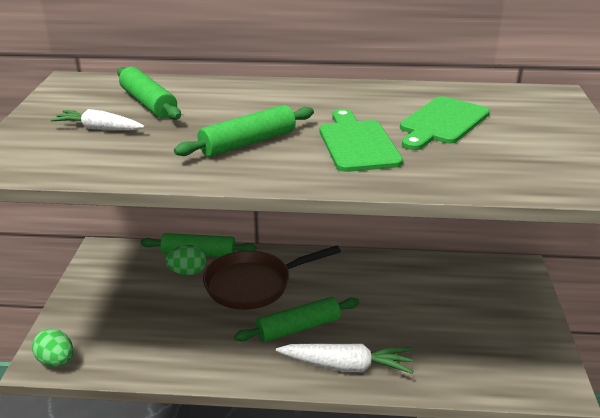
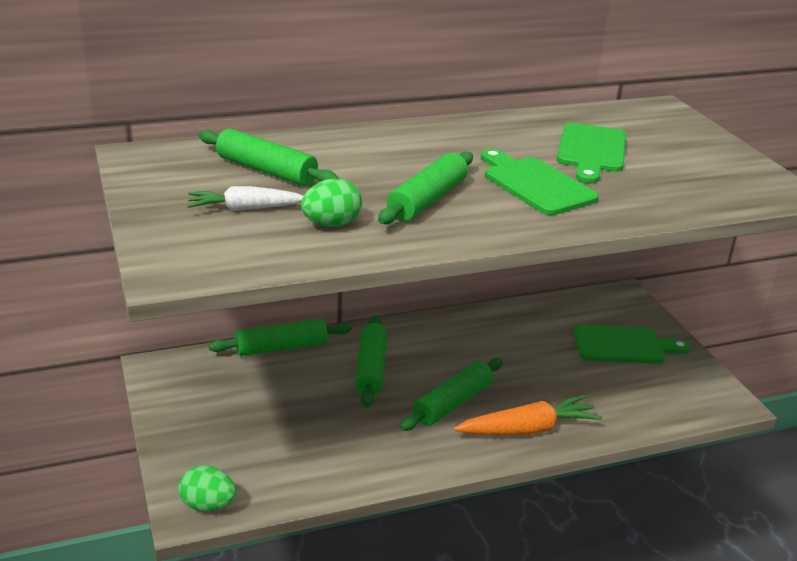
camera: 25 degrees left, 0 degrees up
(187, 272) = (285, 371): green egg -> green egg (331, 224)
(253, 285) = (371, 369): brown pan -> green rolling pin
(347, 366) = (528, 429): white carrot -> orange carrot
(488, 312) = (624, 345): none -> green cutting board

